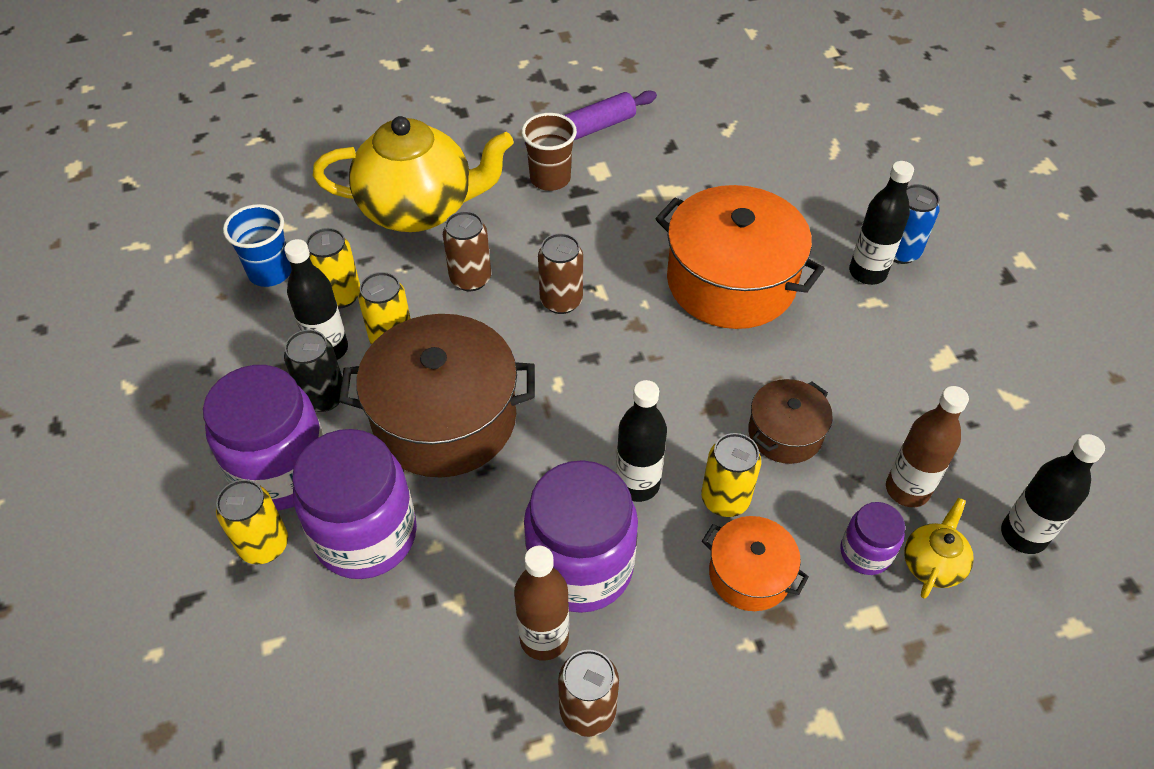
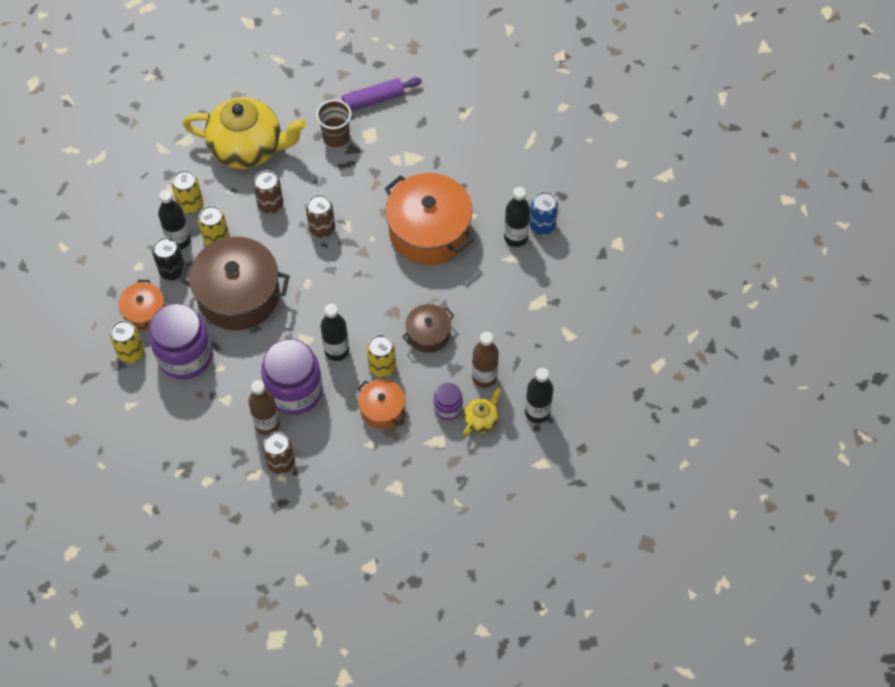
camera: 10 degrees right, 10 degrees up
(270, 272) = (150, 182): blue cup -> none
(282, 471) = (144, 312): purple jar -> orange pot

